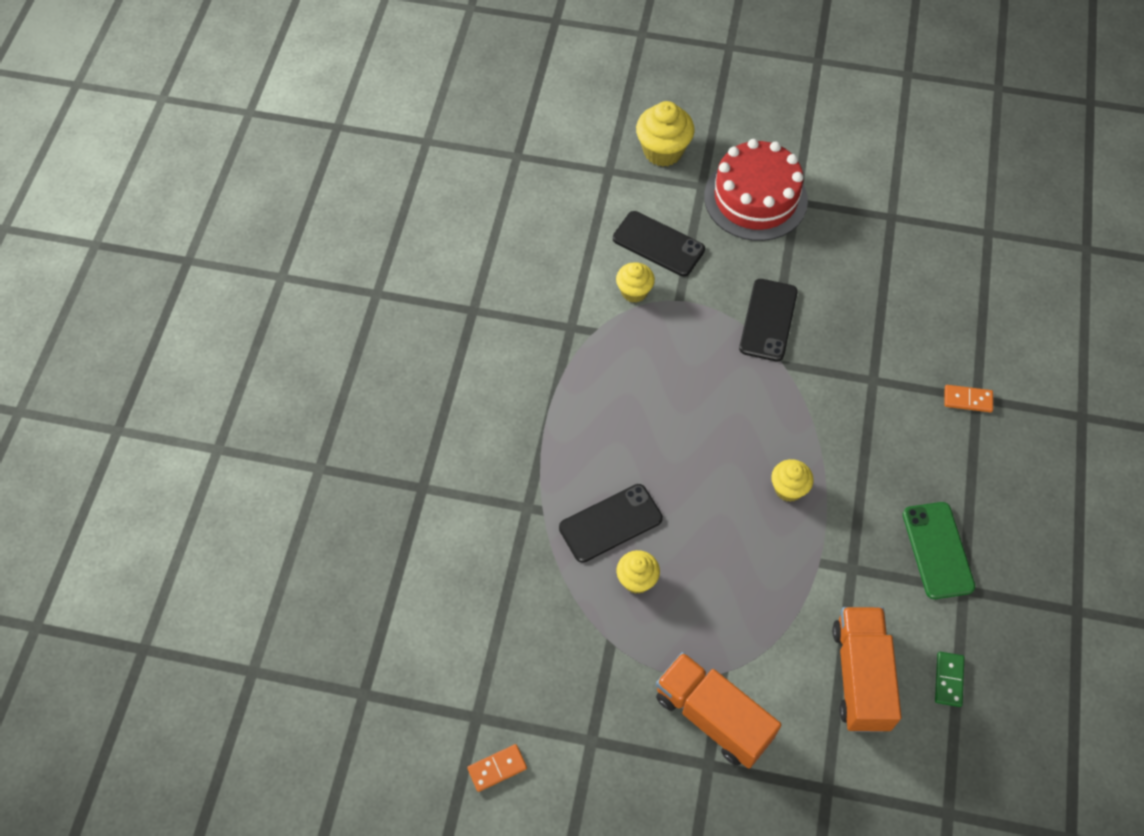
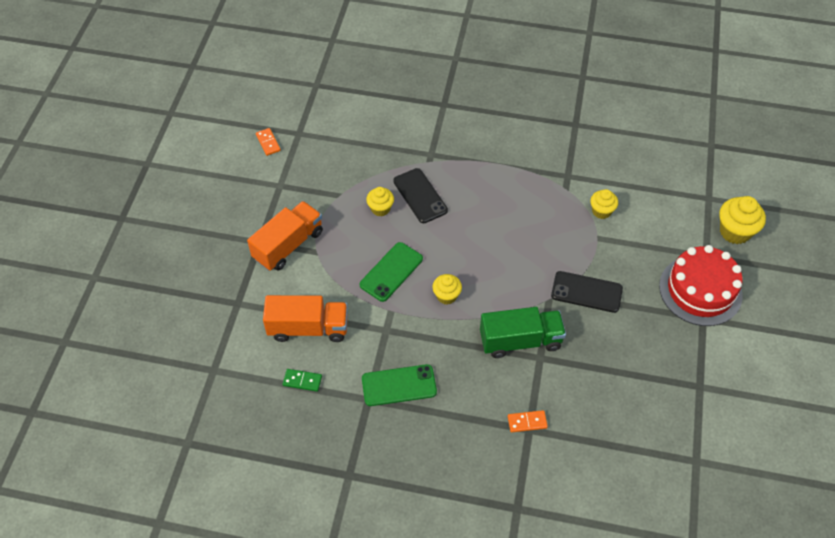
camera: 90 degrees right, 5 degrees down
(658, 244) = (646, 226): black phone -> none
(753, 562) = (391, 272): none -> green phone
(851, 401) = (520, 341): none -> green truck
(967, 399) = (527, 422): orange domino -> orange domino turned 75 degrees clockwise

